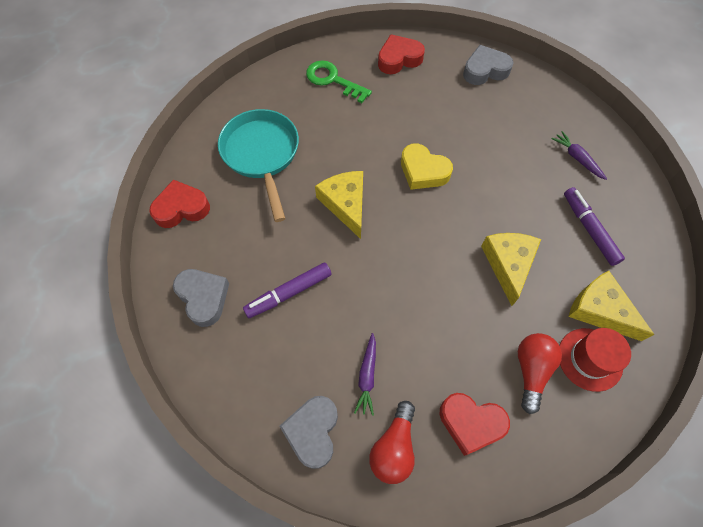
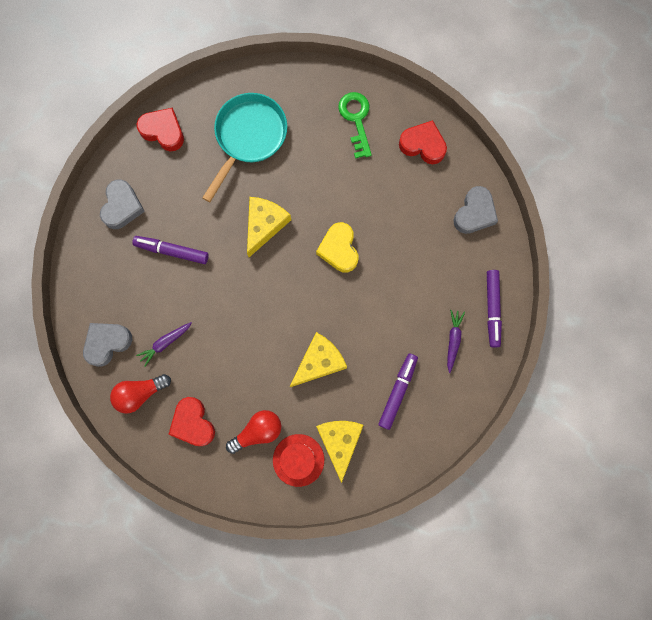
camera: 45 degrees right, 15 degrees up
(485, 70) = (474, 213): grey heart -> grey heart turned 90 degrees clockwise
(573, 116) = (492, 309): none -> purple marker

